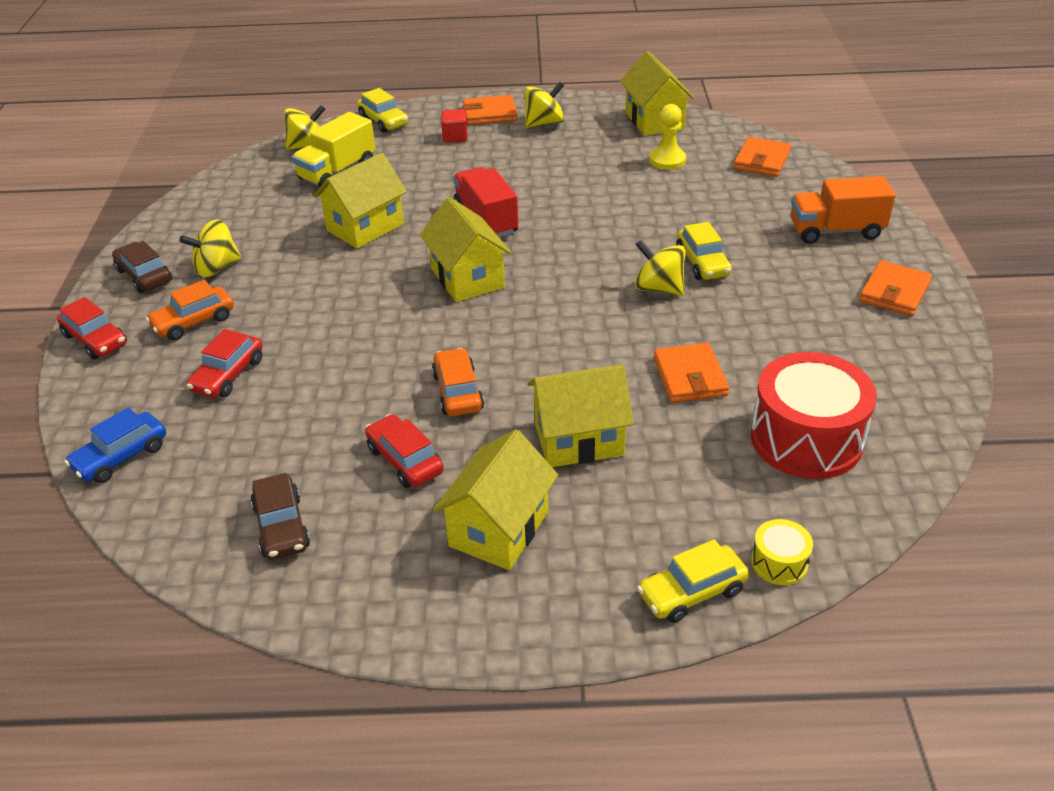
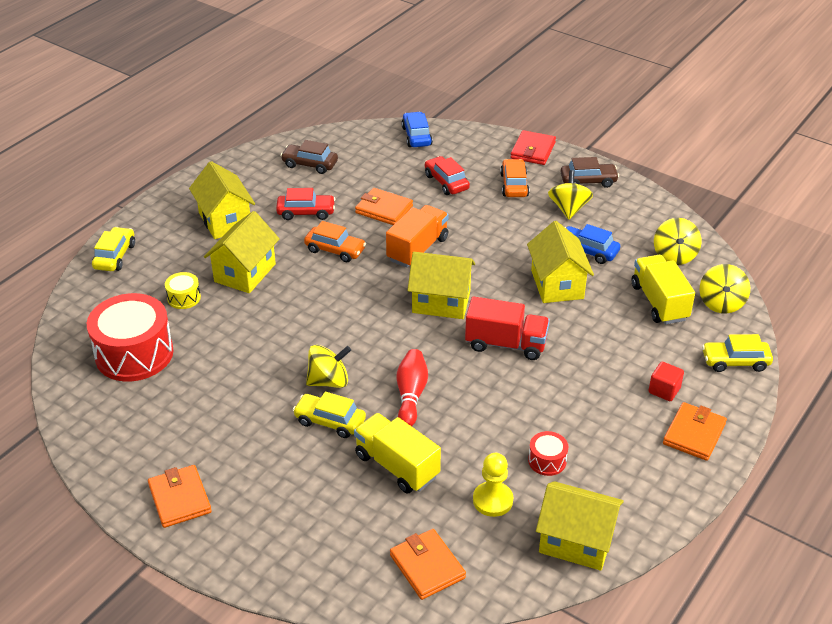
camera: 125 degrees right, 0 degrees up
(95, 340) = (533, 150): red car -> red wallet
(289, 230) = (588, 251): none -> blue car
(544, 123) = (641, 460): yellow spinning top -> yellow spinning top (674, 256)
(597, 155) = (547, 461): none -> red drum
(614, 238) = (411, 395): none -> red bowling pin
(690, 377) = (235, 341): orange wallet -> orange wallet (384, 209)
(698, 210) = (397, 466): none -> yellow truck
(779, 562) = (89, 291): yellow drum -> yellow drum (184, 298)
(835, 231) = (279, 528): orange truck -> orange truck (417, 249)

